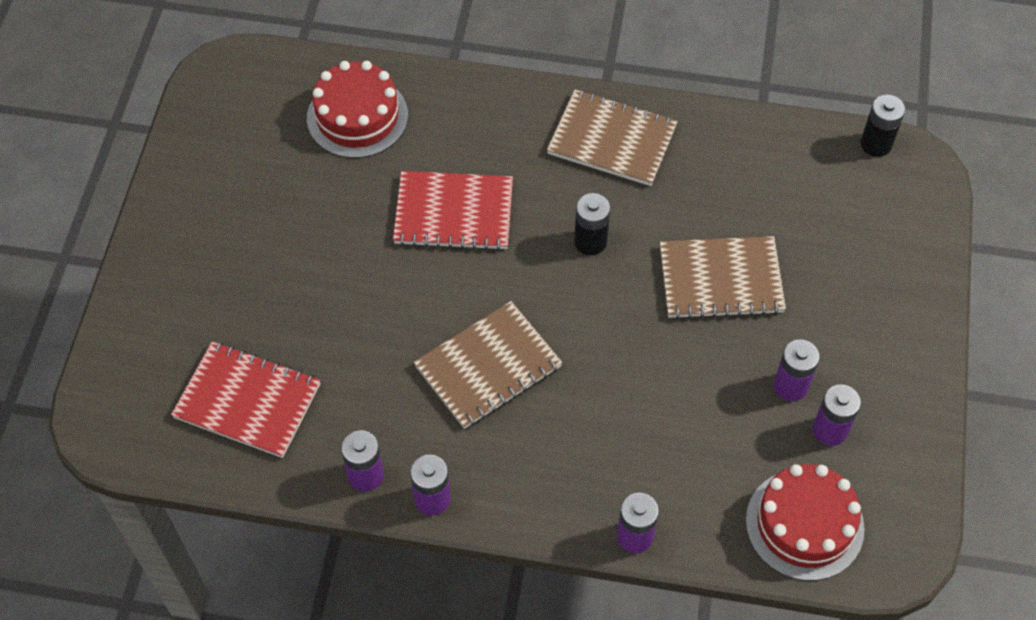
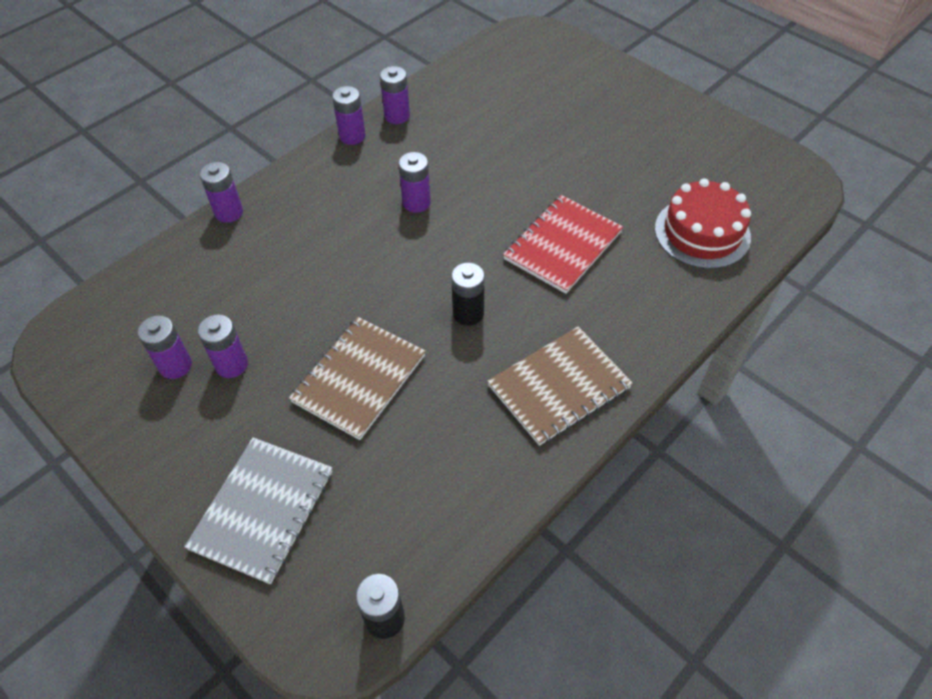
camera: 125 degrees right, 5 degrees down
(247, 401) = (495, 89): red notebook -> none
(488, 367) = (416, 203): brown notebook -> purple battery
(804, 524) = (135, 304): red cake -> none
(878, 266) = (263, 510): none -> grey notebook

